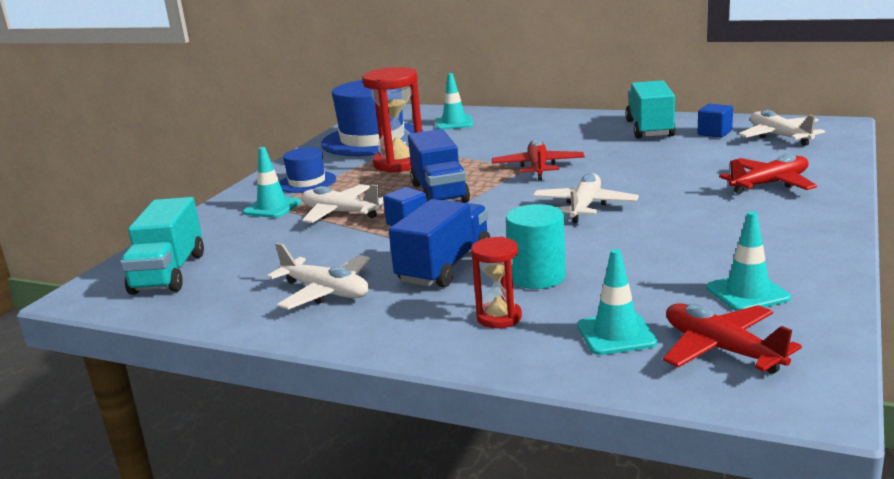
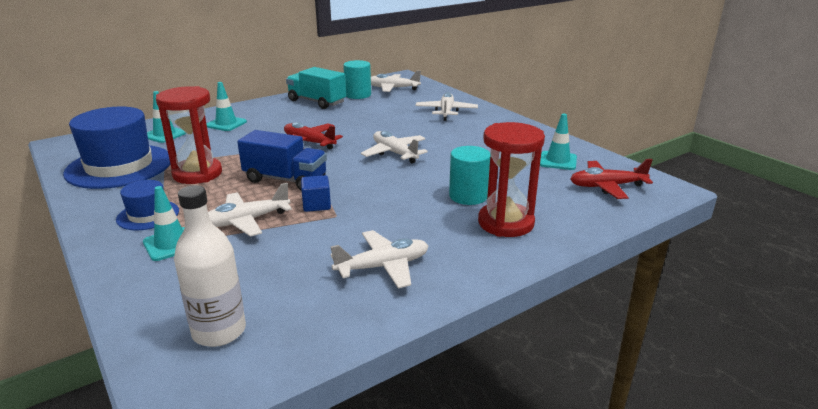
camera: 60 degrees left, 5 degrees up
(169, 273) = (219, 331): turquoise truck -> white bottle
(444, 266) = (410, 215): blue truck -> none
(499, 317) = (506, 223): red hourglass -> red hourglass, size x1.78
(616, 334) = (564, 202): turquoise traffic cone -> turquoise traffic cone (226, 124)
(714, 133) = (358, 95): blue cube -> turquoise cylinder
(769, 184) = (446, 112): red plane -> white plane

